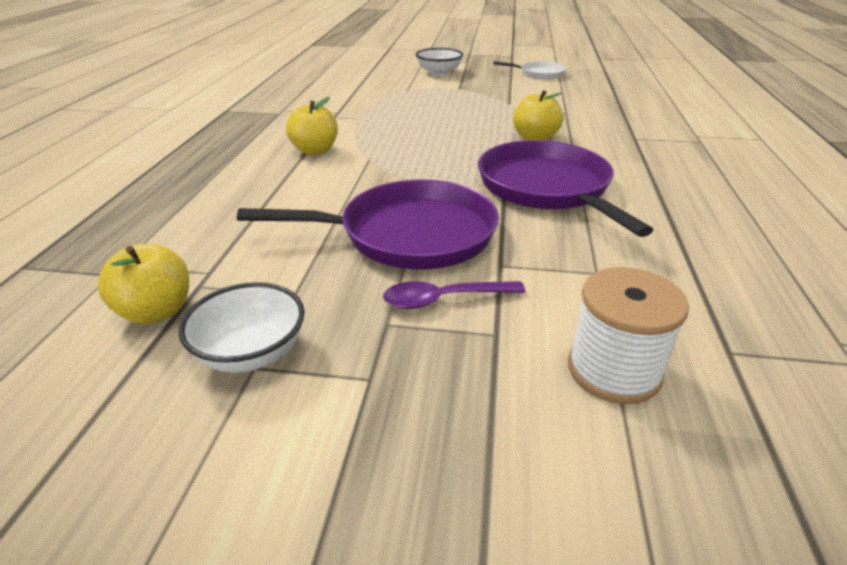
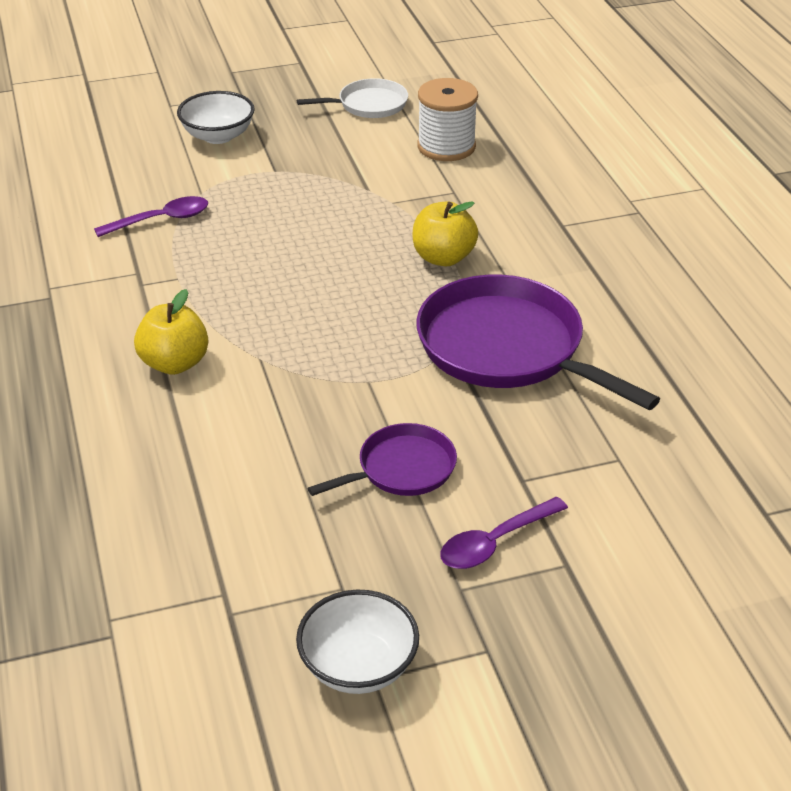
camera: 25 degrees left, 5 degrees up
(156, 312) = (217, 659): yellow apple -> none
(373, 96) = (161, 220): none -> purple spoon
(410, 234) = (402, 469): purple pan -> purple pan, size x0.53
(613, 370) = (683, 566): white spool -> white spool (446, 146)

